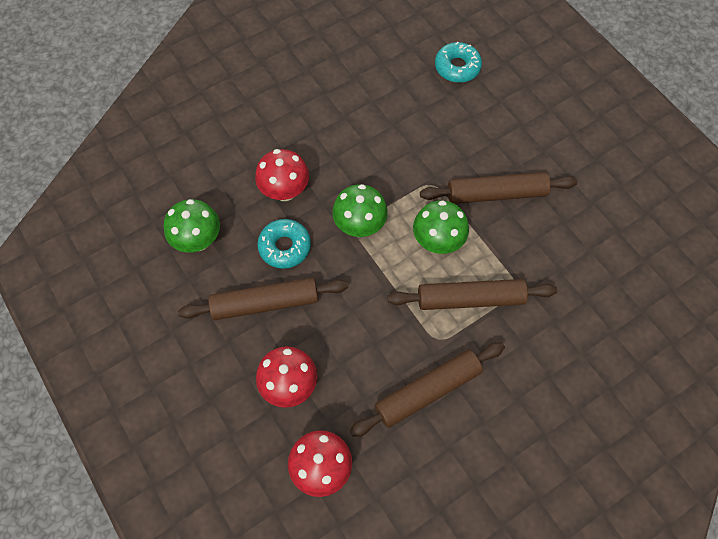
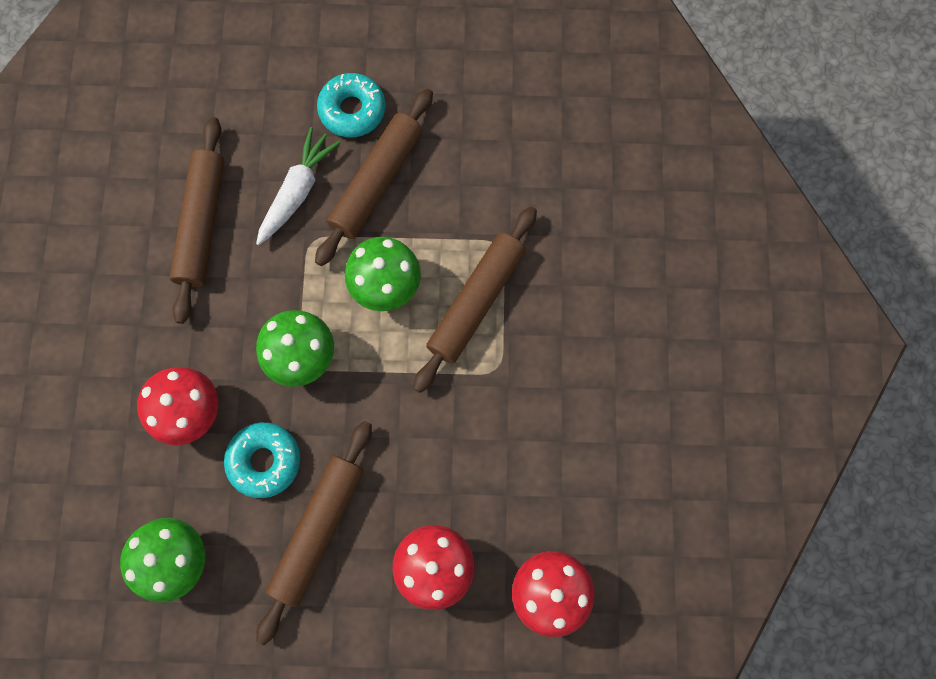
camera: 55 degrees left, 10 degrees up
(428, 391) = (544, 421): brown rolling pin -> brown rolling pin (202, 223)
(454, 157) = (298, 191): none -> white carrot
(457, 67) = (184, 100): turquoise donut -> turquoise donut (352, 110)

